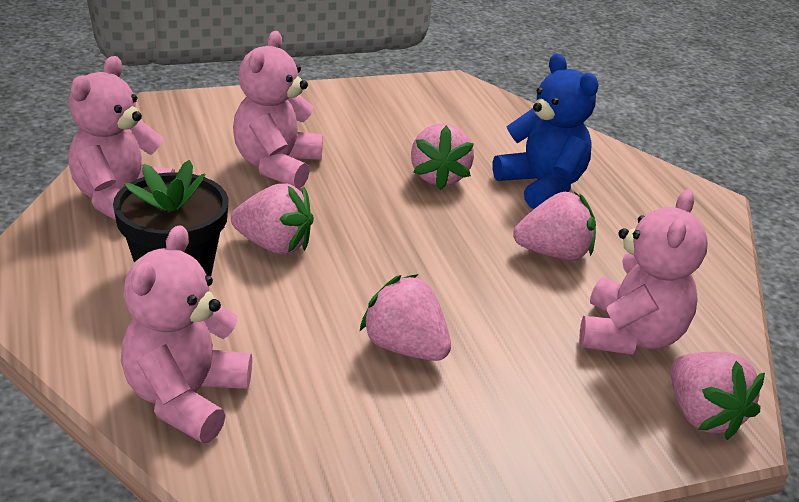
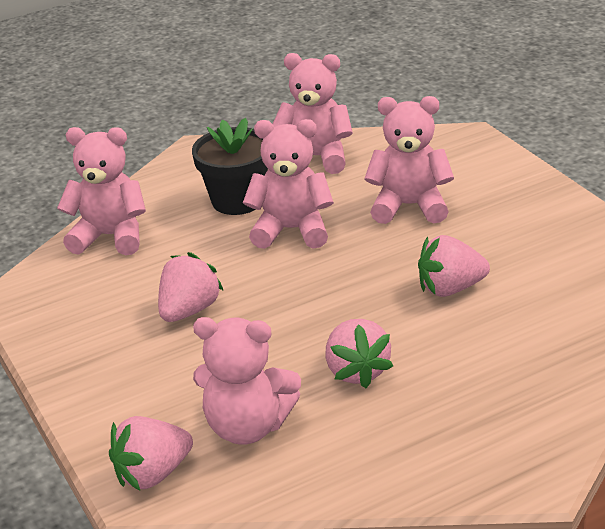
camera: 85 degrees right, 0 degrees up
(274, 245) = (292, 230): pink strawberry -> pink teddy bear
(542, 186) = (477, 352): blue teddy bear -> none

